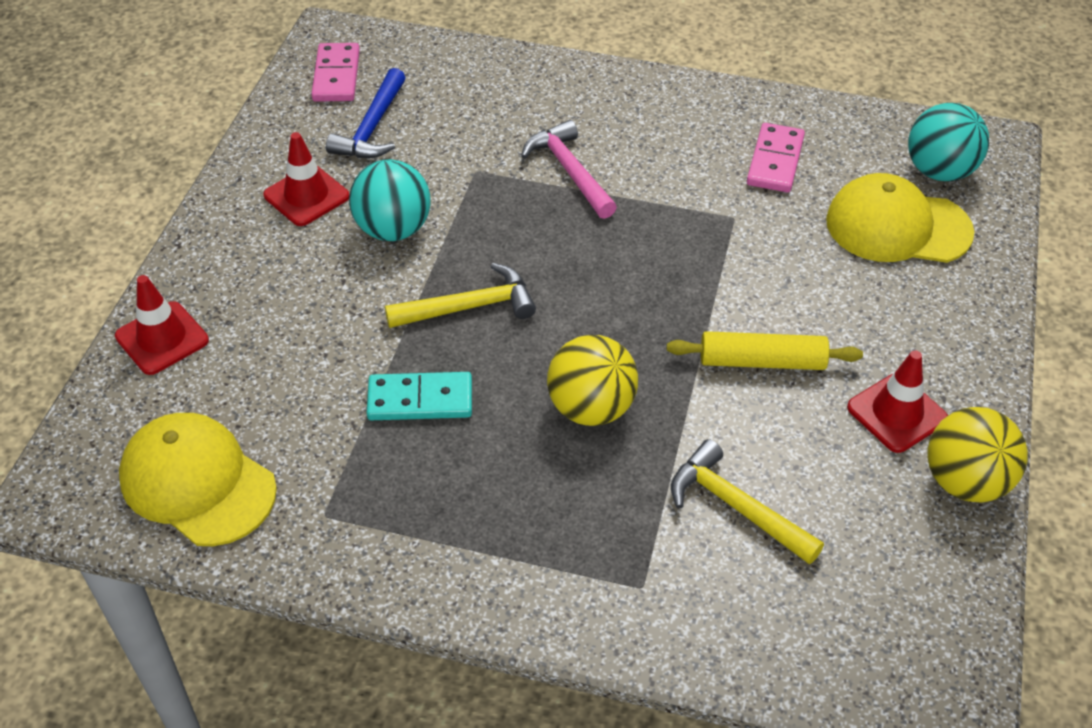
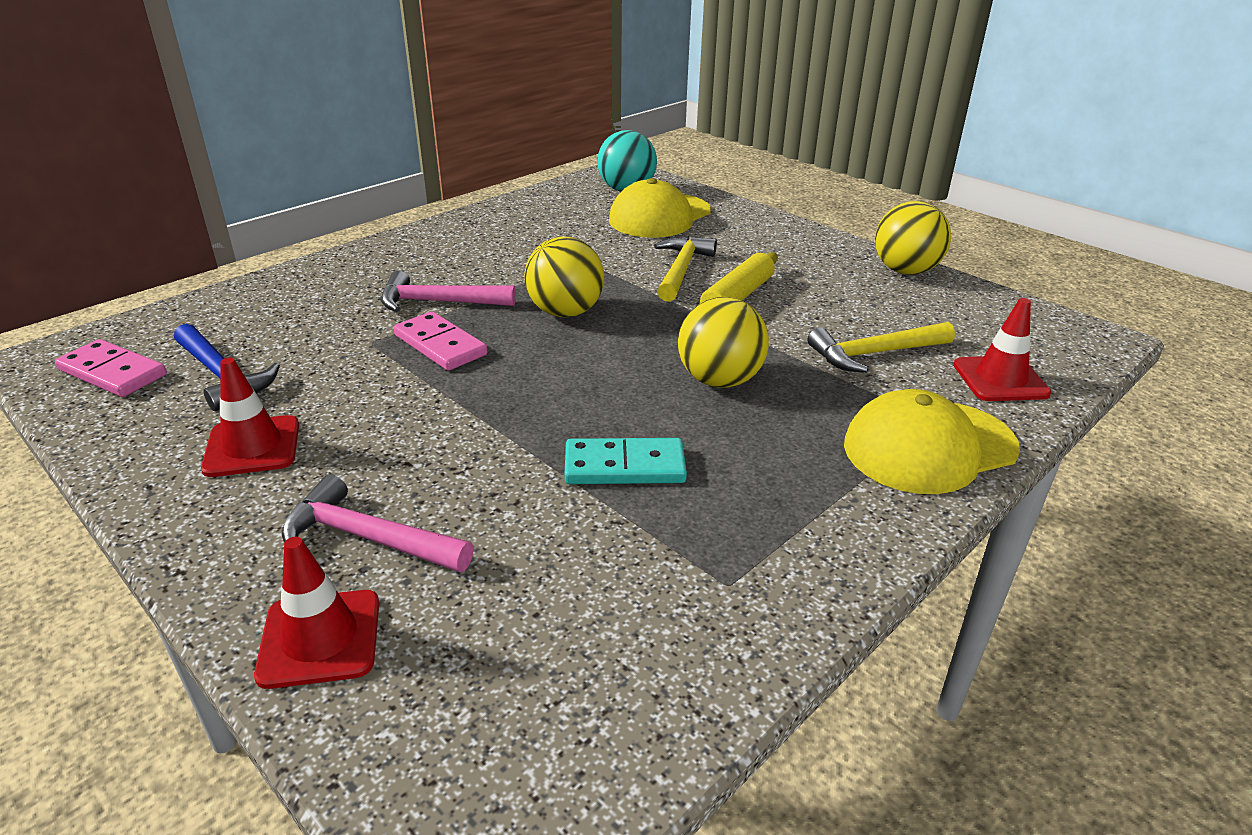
camera: 60 degrees left, 15 degrees down
(197, 483) = (597, 681): yellow cap -> yellow cap (929, 447)
(256, 307) = (367, 537): none -> pink hammer
(393, 229) = (380, 409): turquoise ball -> none
(420, 400) = (624, 466): turquoise domino -> turquoise domino turned 60 degrees clockwise
(470, 307) = (536, 400): yellow hammer -> yellow hammer (681, 270)
(622, 256) = (565, 312): none -> yellow ball
(775, 161) = (545, 229): pink domino -> pink domino (440, 345)
(897, 413) = (828, 271): red traffic cone -> red traffic cone (1000, 379)

